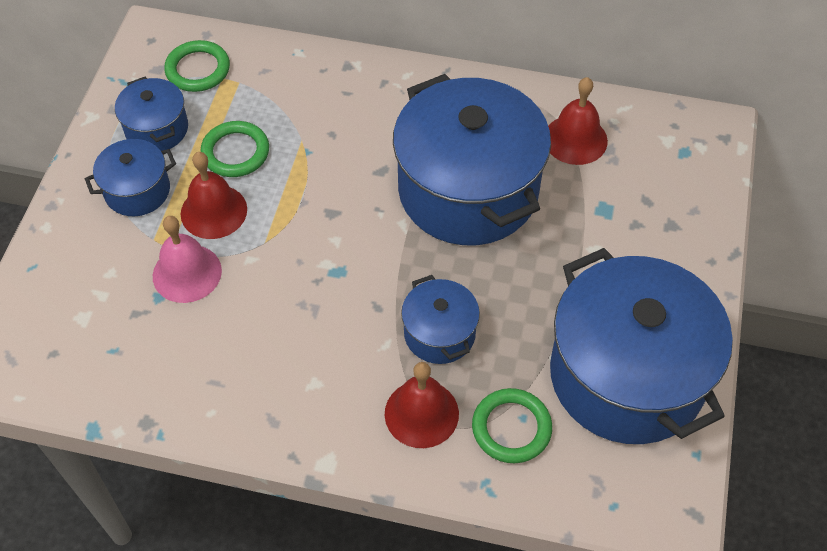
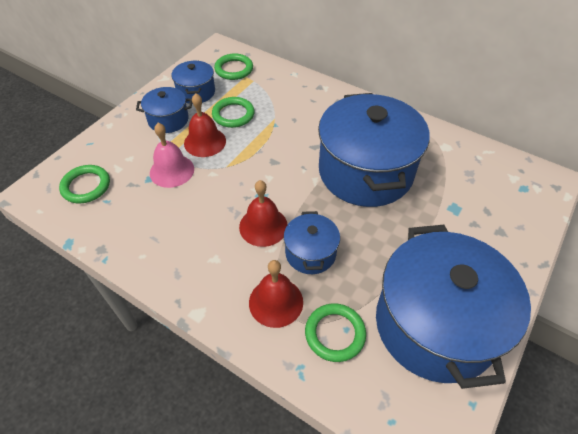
camera: 20 degrees right, 5 degrees down
(68, 337) = (86, 186): none -> green ring
(575, 139) = (448, 161): red bell -> red bell (263, 226)

